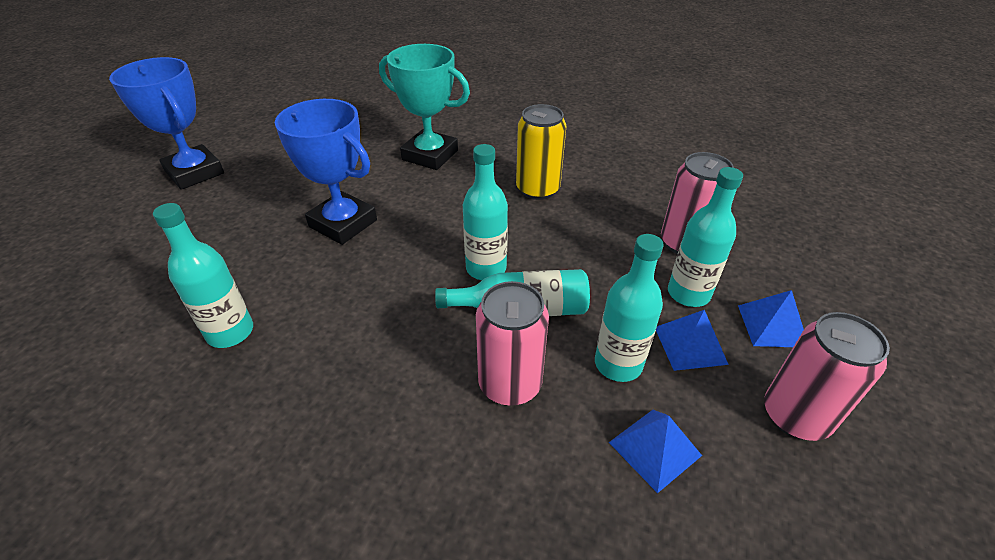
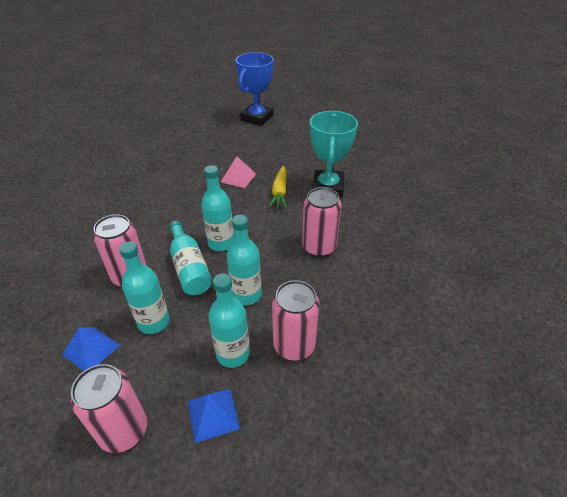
camera: 70 degrees right, 0 degrees up
(230, 332) = (146, 174): turquoise bottle -> turquoise bottle (246, 295)
(343, 223) = (238, 178): blue trophy -> pink pyramid
(410, 194) = (279, 192): none -> yellow carrot
(537, 189) = (319, 247): yellow can -> pink can
(690, 345) = (179, 360): blue pyramid -> none

